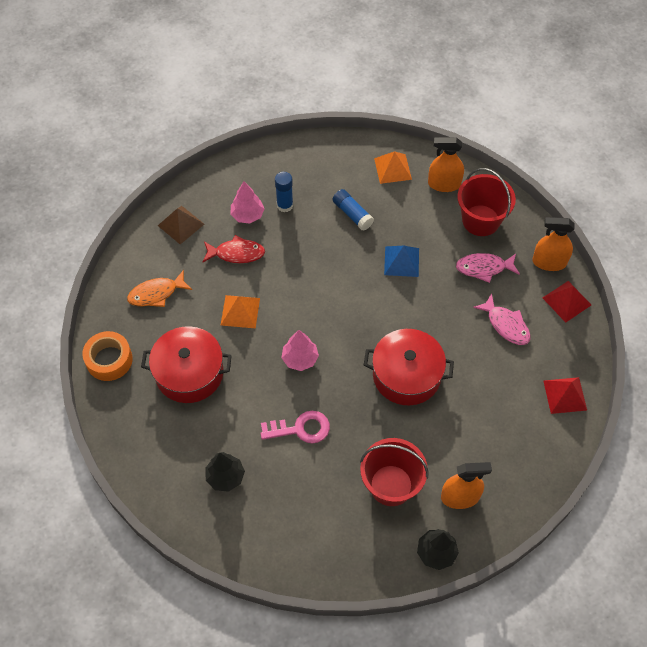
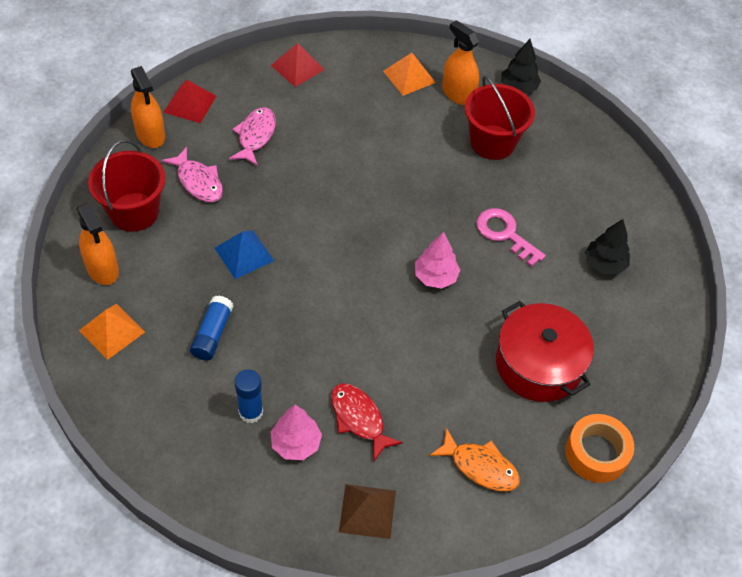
camera: 130 degrees left, 5 degrees down
(240, 311) = (429, 365): orange pyramid -> orange pyramid (409, 76)
(406, 375) = (376, 183): red pot -> none

